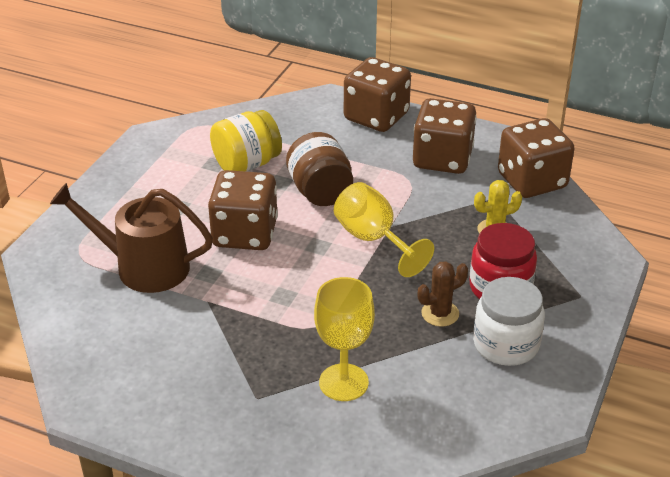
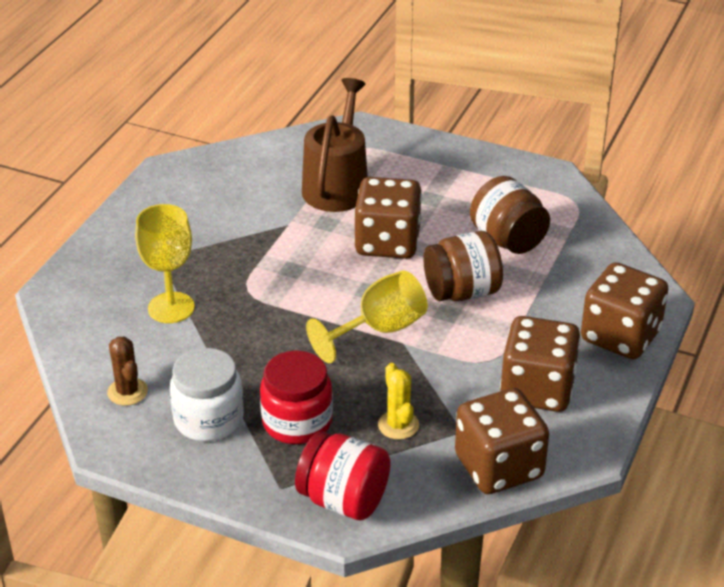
camera: 90 degrees right, 0 degrees up
(246, 164) = (508, 239): yellow jar -> brown jar
(440, 313) = (259, 374): brown cactus -> brown cactus (127, 392)
(586, 260) = (343, 500): none -> red jar

